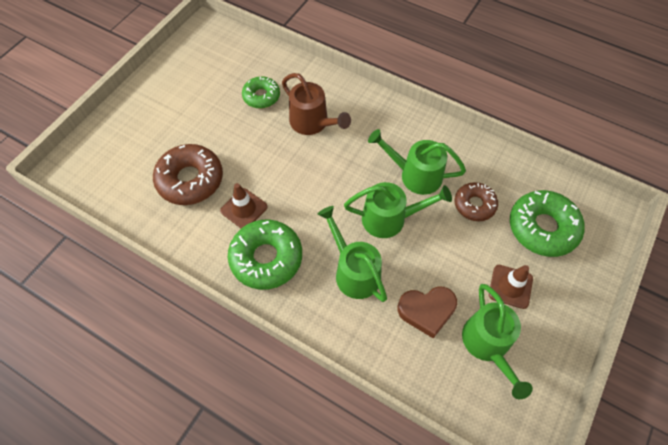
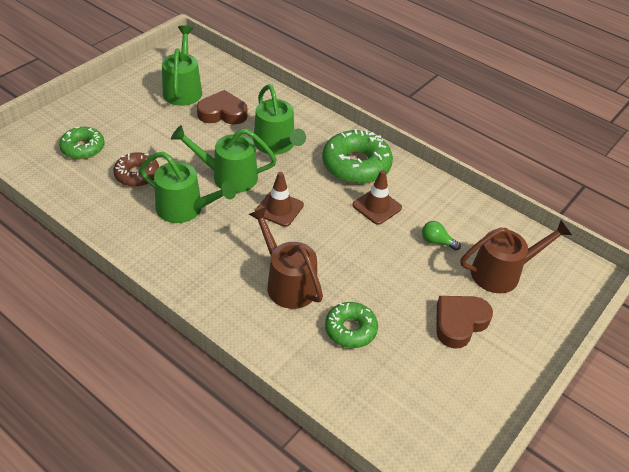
camera: 175 degrees left, 15 degrees down
(137, 159) = (502, 272): none -> brown watering can
(181, 113) = (459, 323): none -> brown heart
(190, 180) = (437, 242): brown donut -> green light bulb
(510, 286) = (142, 116): brown traffic cone -> brown traffic cone (279, 209)
(542, 228) = (83, 148): green donut -> green donut, size x0.61

